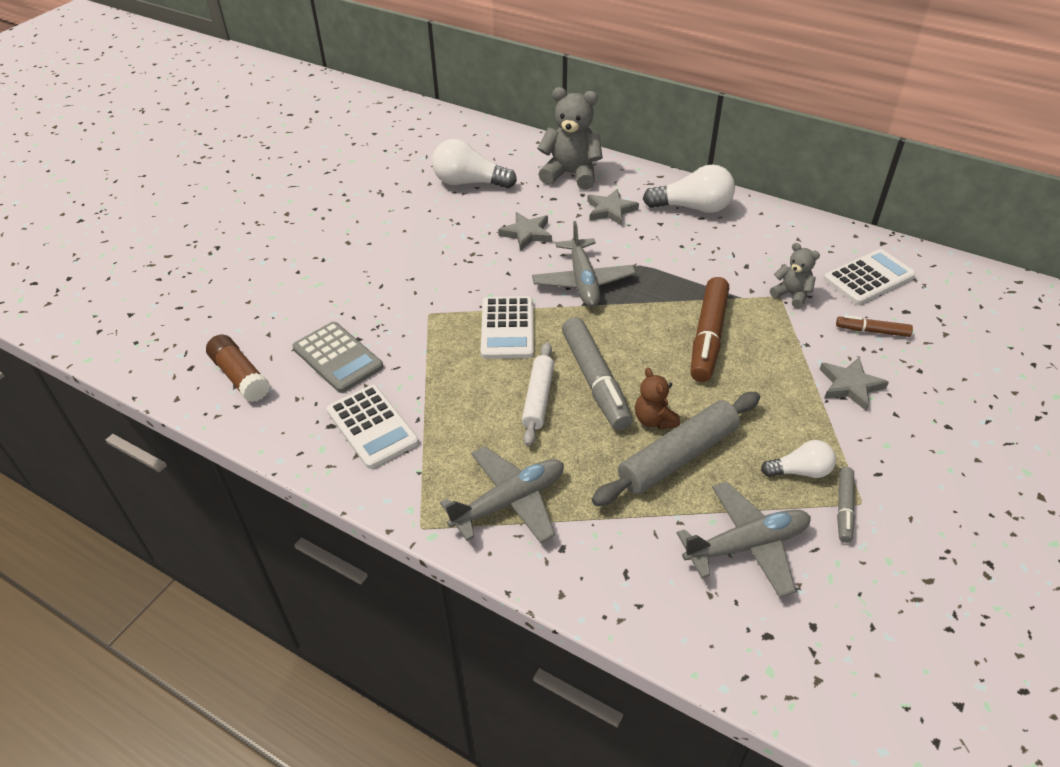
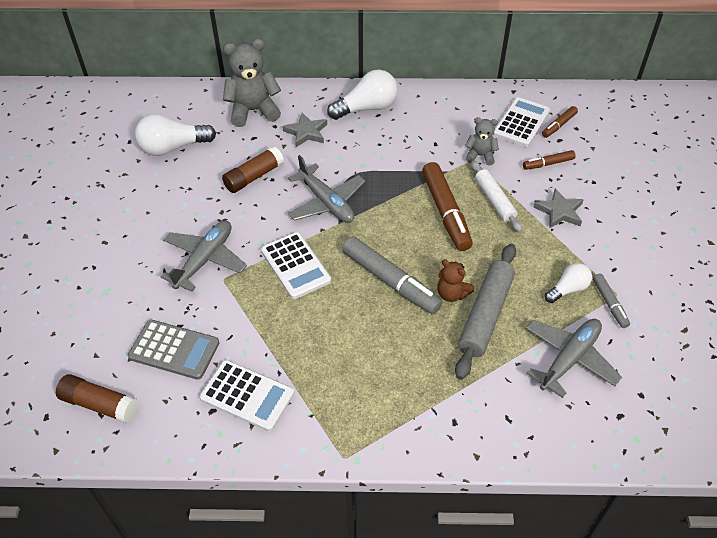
camera: 30 degrees left, 5 degrees up
(510, 502) = (394, 405): grey plane -> grey plane (205, 260)
(527, 233) = (254, 177): grey star -> brown glue stick
(538, 398) = (359, 314): white rolling pin -> white rolling pin (494, 200)
(916, 296) = (558, 125): none -> brown marker

